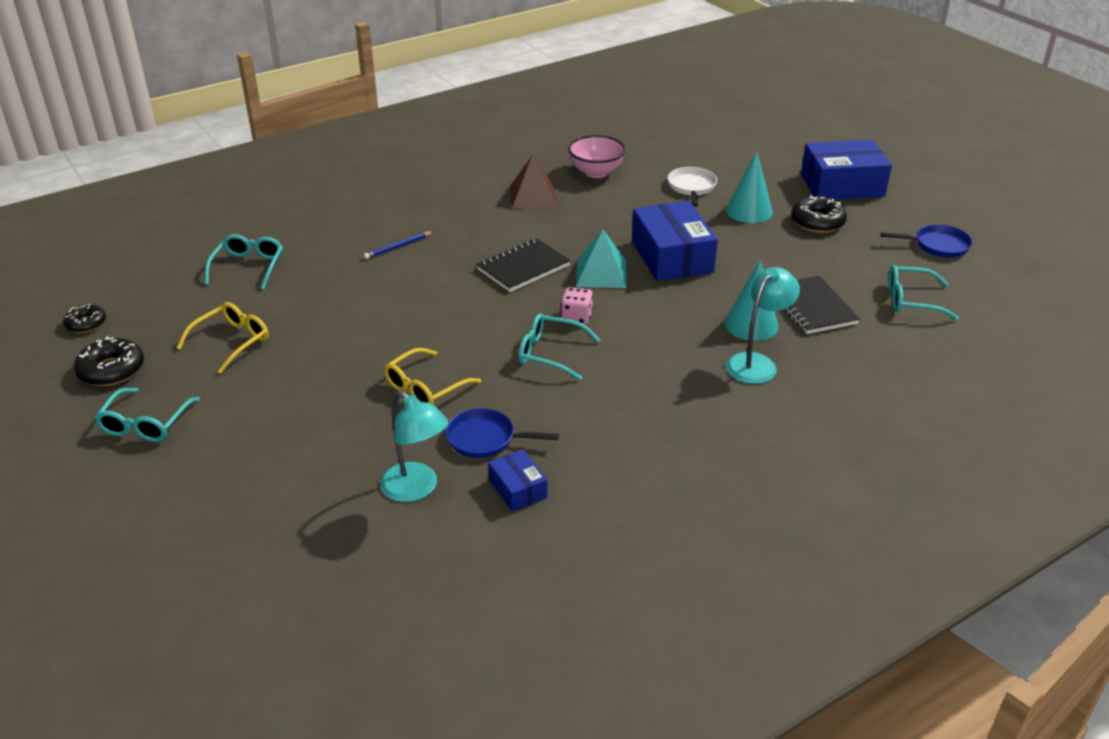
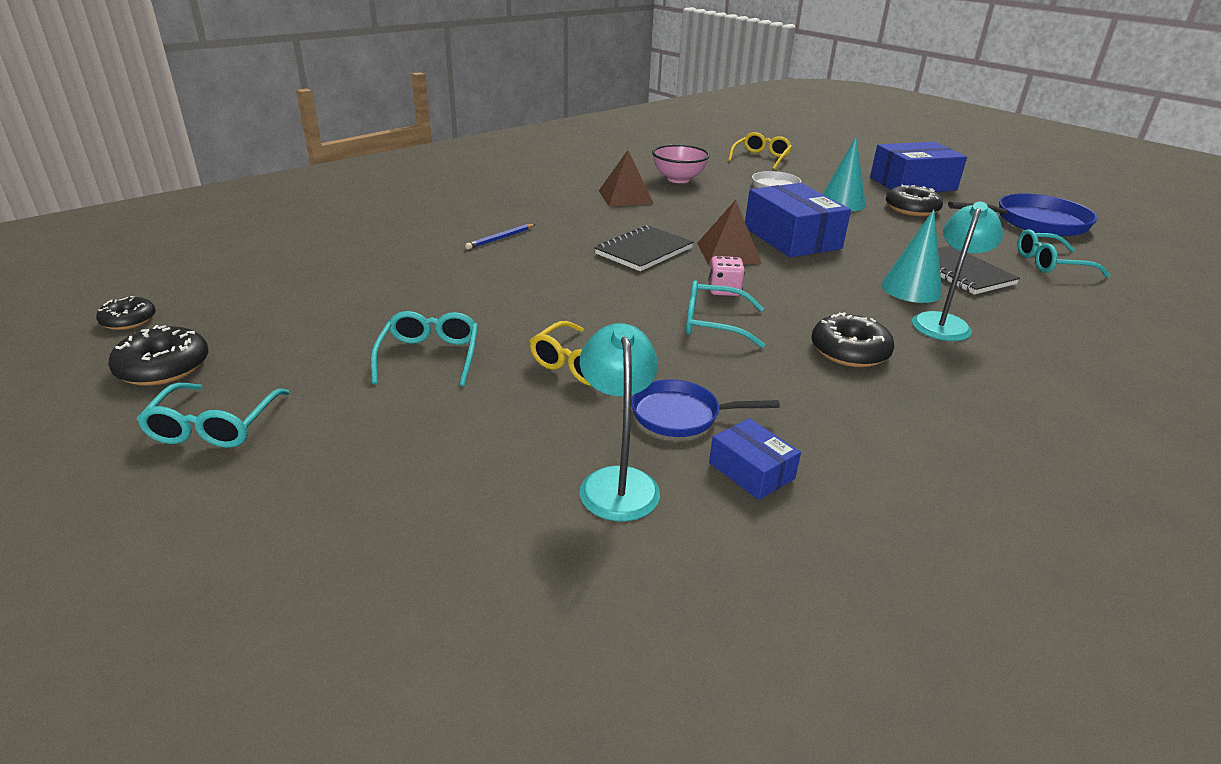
camera: 10 degrees left, 5 degrees down
(231, 342) = (323, 330): yellow glasses -> yellow glasses (761, 158)
(248, 267) = (332, 260): turquoise glasses -> turquoise glasses (429, 357)
(416, 489) = (617, 481): turquoise lamp -> turquoise lamp turned 135 degrees counterclockwise
(601, 273) = (728, 253): turquoise pyramid -> brown pyramid
(653, 388) = (849, 351): none -> black donut
(937, 245) = (1035, 222): blue pan -> blue pan, size x1.68

